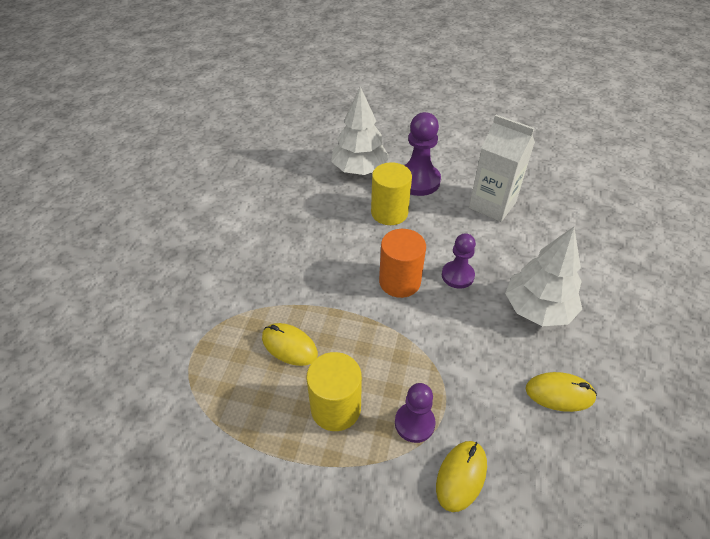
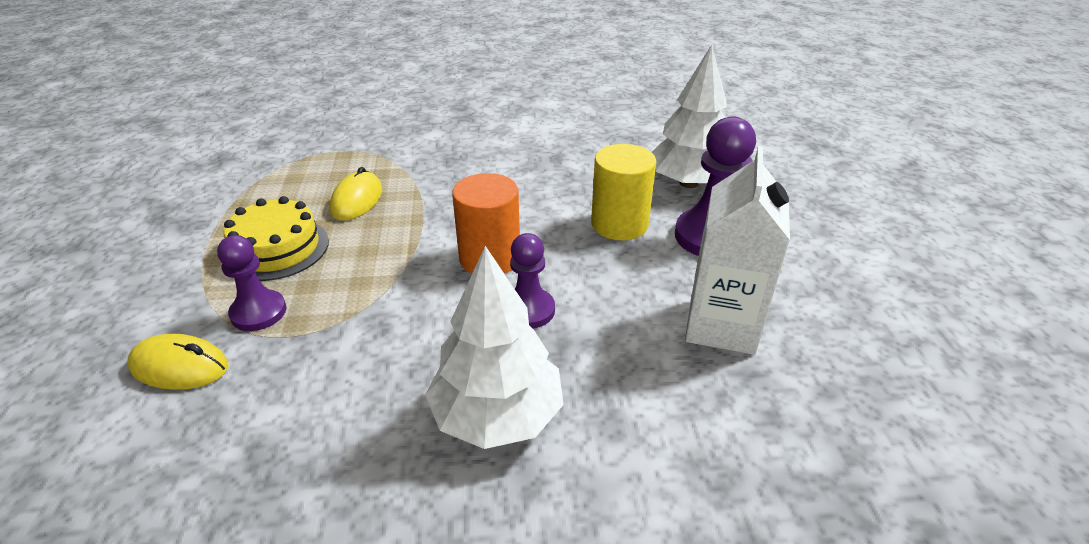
camera: 70 degrees right, 10 degrees down
(336, 408) = (277, 248): yellow cylinder -> yellow cake
(559, 393) = (321, 463): yellow mouse -> none

